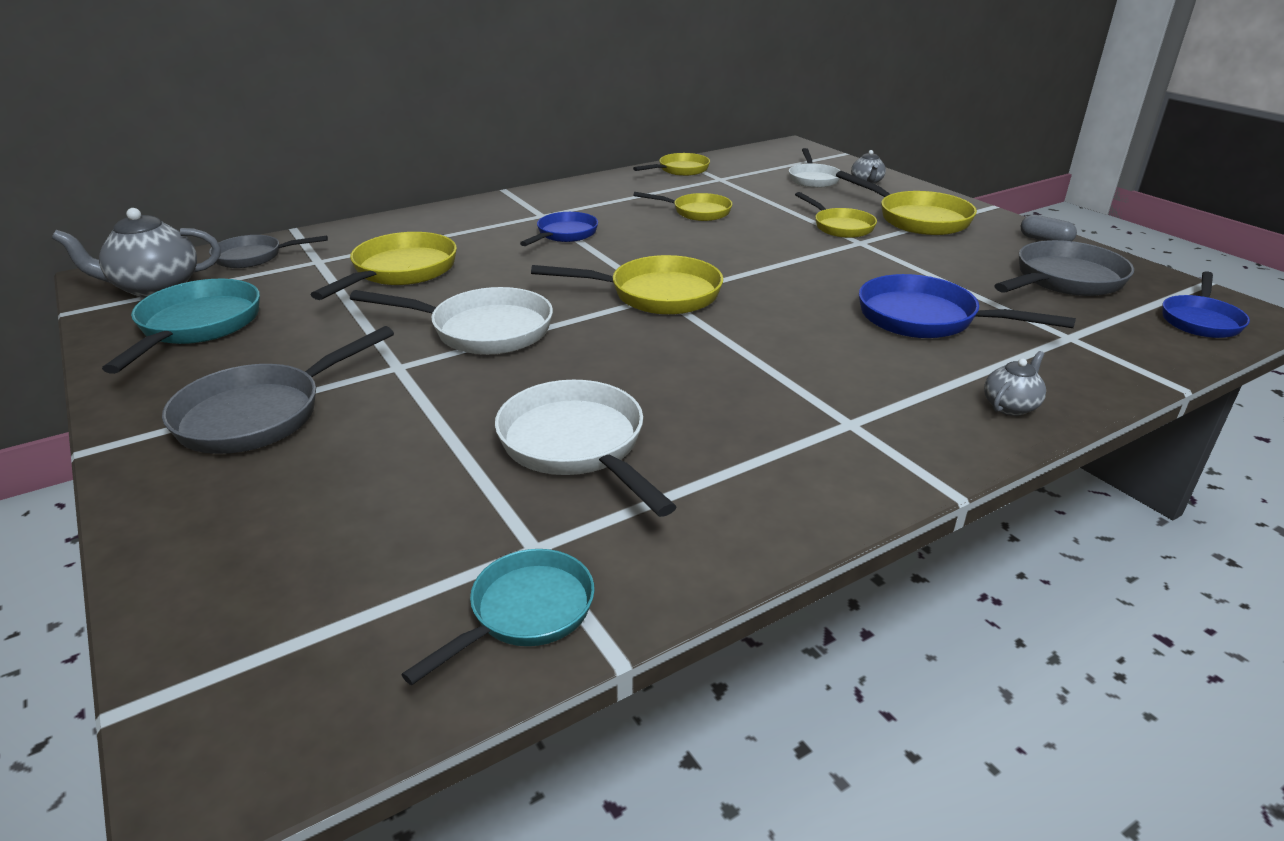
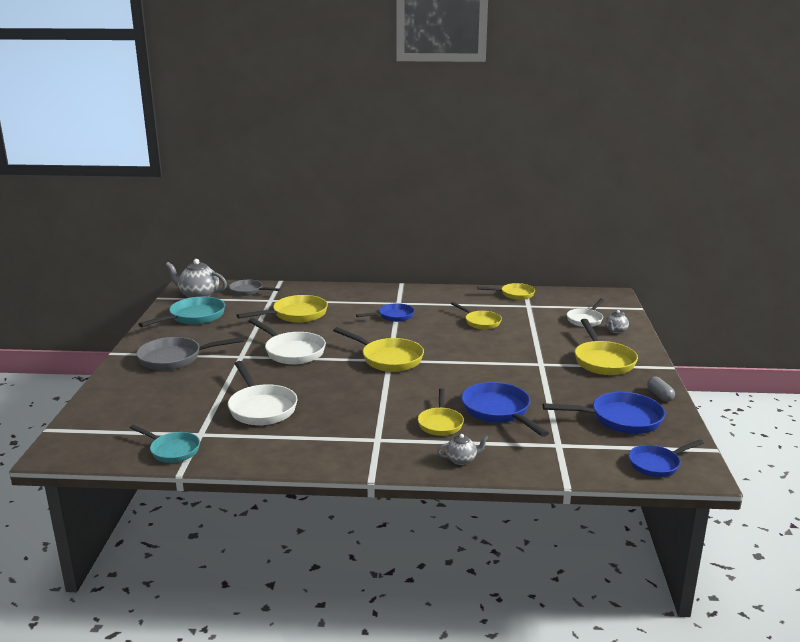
camera: 35 degrees right, 10 degrees down
(525, 613) = (172, 450): turquoise pan -> turquoise pan turned 45 degrees clockwise
(577, 446) = (261, 408): white pan -> white pan turned 150 degrees clockwise
(840, 226) = (546, 352): yellow pan -> yellow pan (440, 423)
(1064, 280) = (620, 419): grey pan -> blue pan

